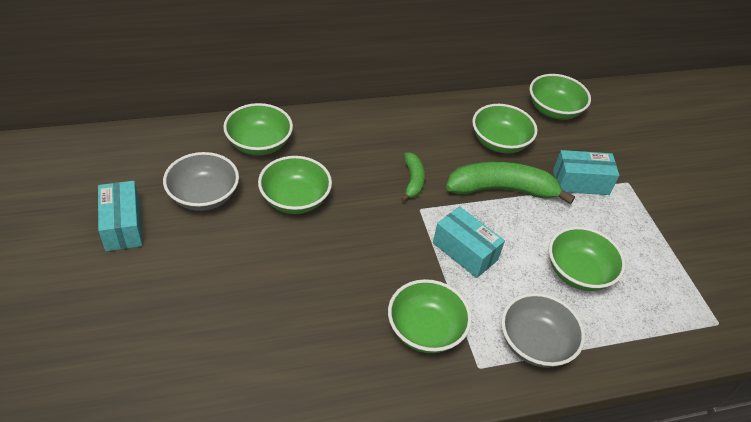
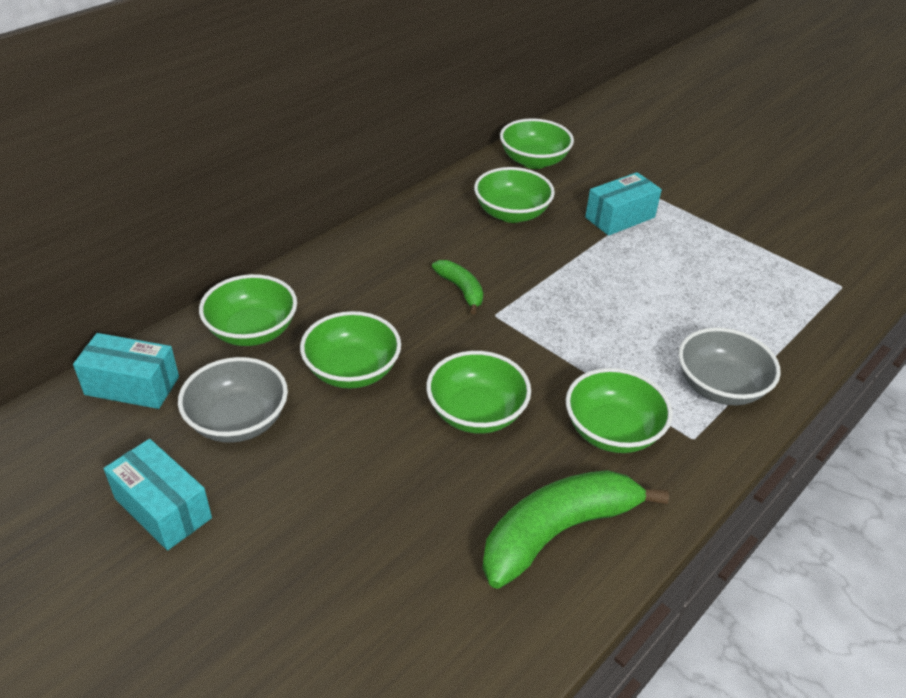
camera: 30 degrees left, 5 degrees down
(465, 251) = (577, 334): turquoise box -> turquoise box (132, 386)
(502, 190) = (556, 258): green banana -> green banana (557, 532)
(578, 272) = (694, 301): green bowl -> green bowl (476, 413)

